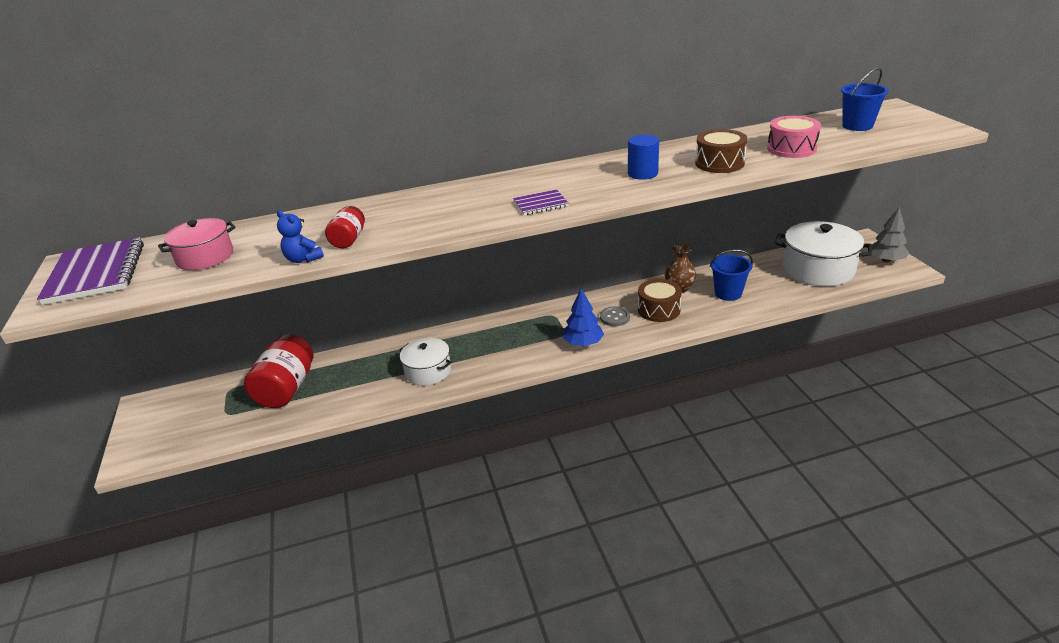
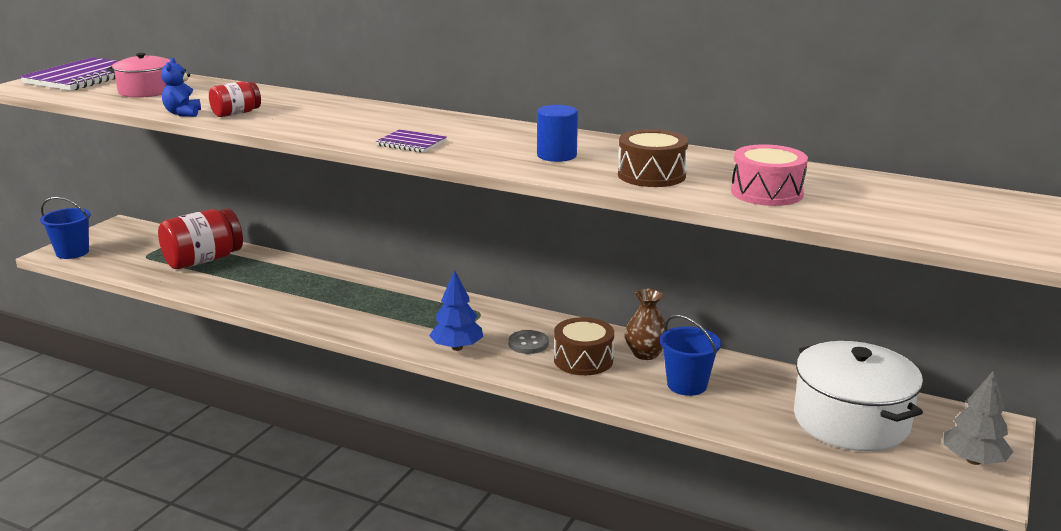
camera: 40 degrees right, 10 degrees down
(428, 371) = (305, 300): white pot -> none
(857, 126) = (922, 204): blue bucket -> blue bucket (72, 252)

